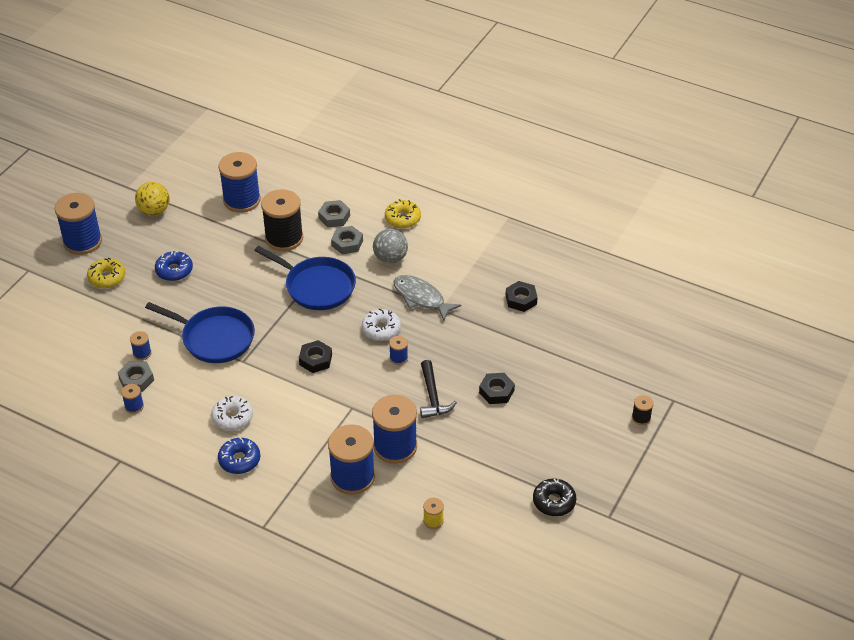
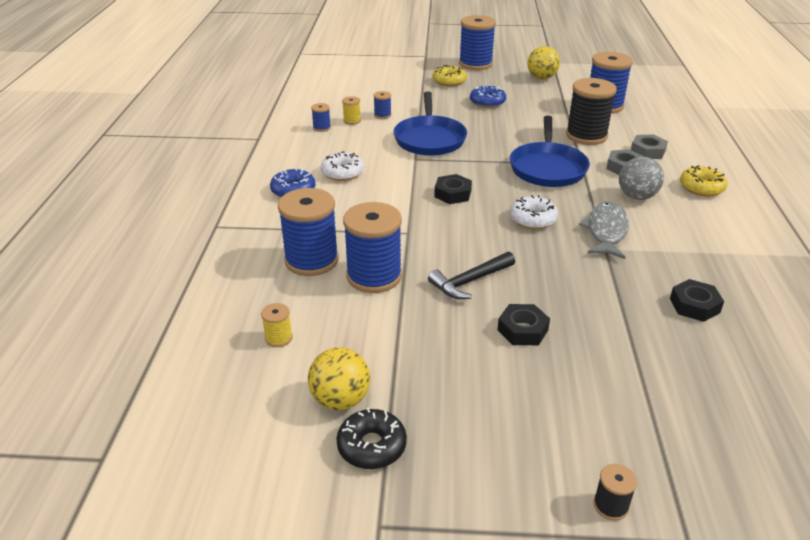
camera: 65 degrees right, 10 degrees down
(136, 379) = (352, 121): grey nut -> yellow spool
(398, 358) = (504, 241): blue spool -> none
(509, 504) = (340, 400): none -> yellow ball

